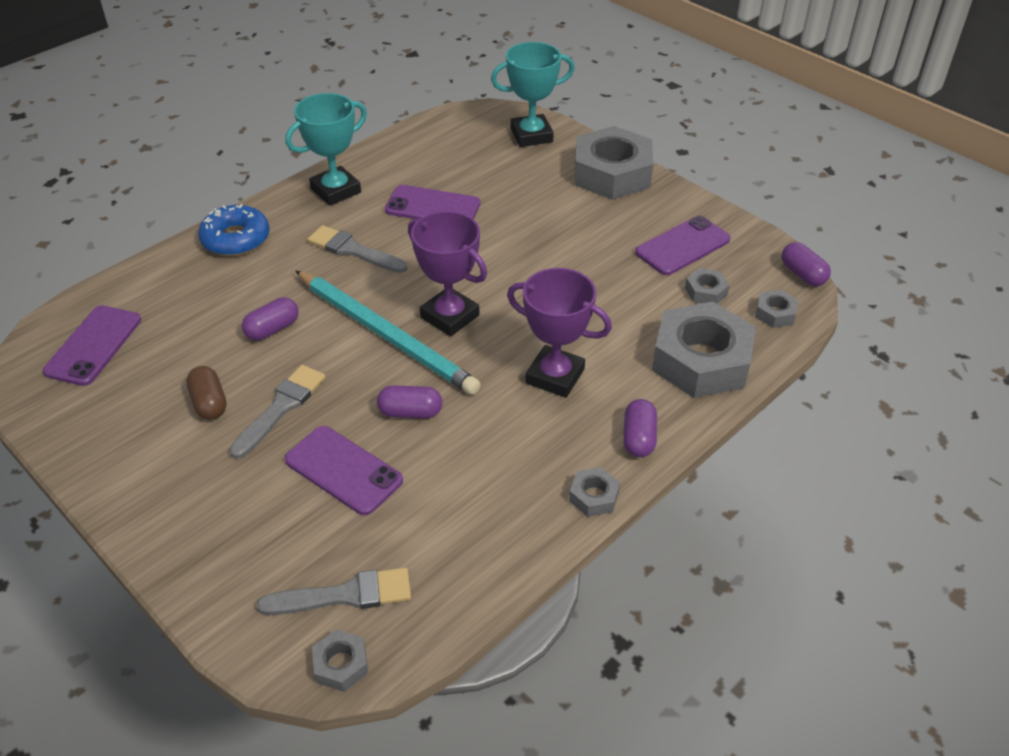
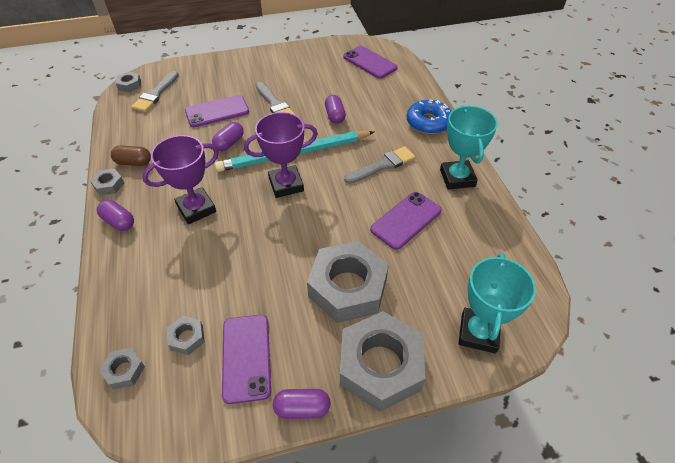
camera: 120 degrees right, 5 degrees up
(209, 403) = (299, 85): brown capsule -> brown capsule (134, 162)
(701, 361) = (134, 289): grey nut -> grey nut (347, 287)
(802, 274) = (138, 431): purple capsule -> purple capsule (302, 408)

